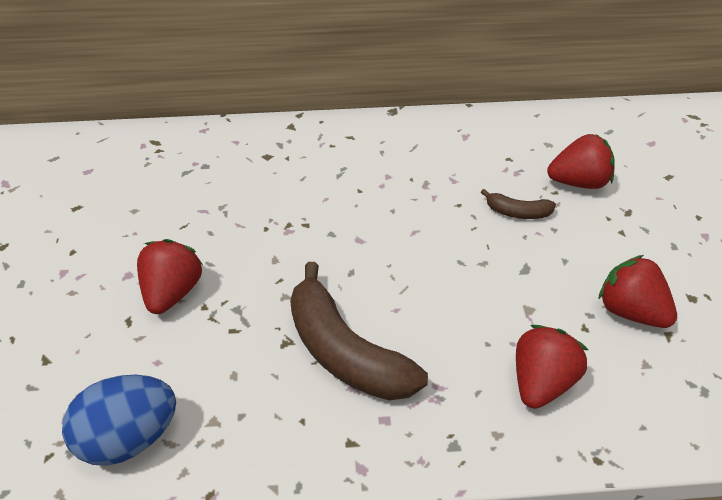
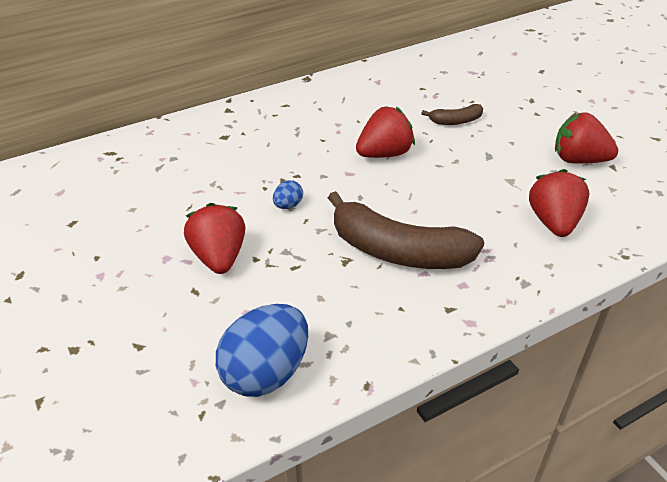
camera: 25 degrees left, 5 degrees down
(274, 257) = (288, 205): none -> blue egg
(578, 182) = (483, 90): red strawberry -> red strawberry (384, 154)

